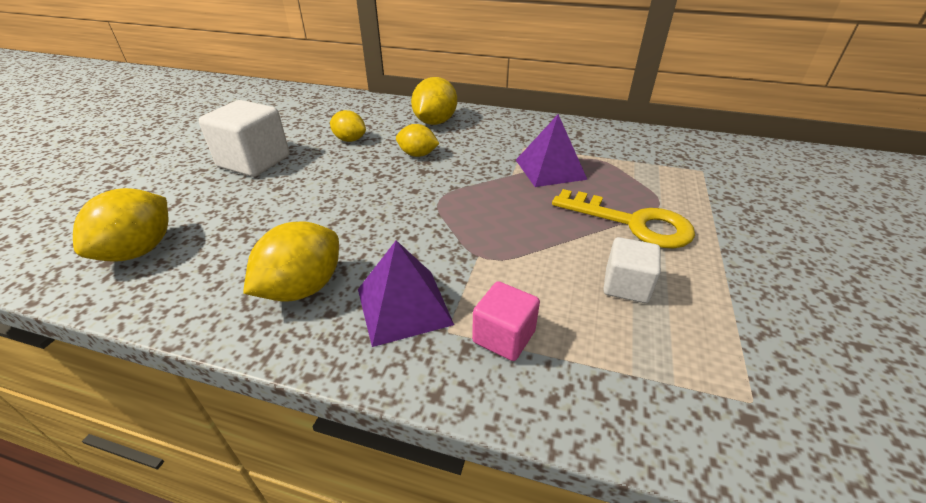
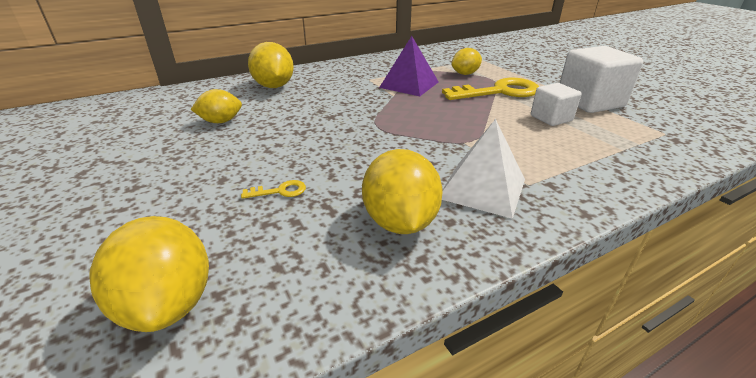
camera: 45 degrees left, 5 degrees down
(254, 162) = (147, 174): white cube -> white cube (589, 102)
(287, 216) = (280, 191): none -> yellow key
(404, 306) = (482, 188): purple pyramid -> white pyramid
(418, 155) = (304, 109): yellow lemon -> yellow lemon (465, 74)
(504, 336) = (555, 169): pink cube -> none

